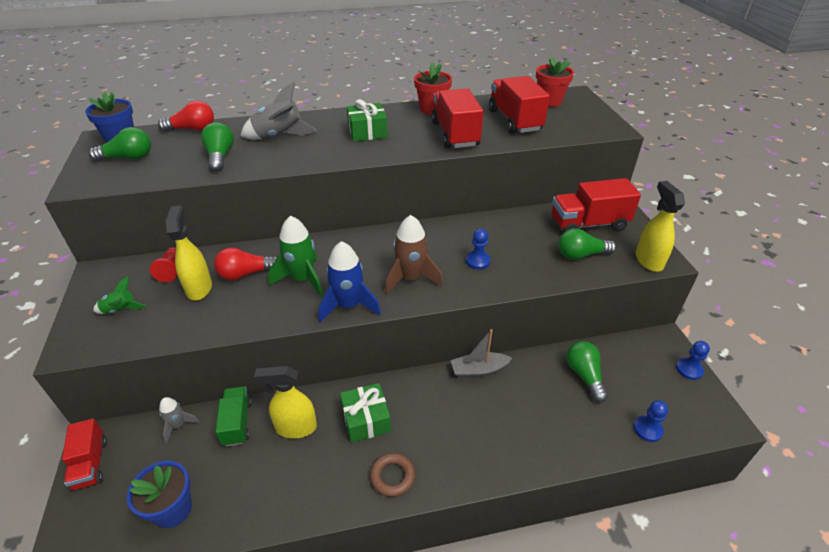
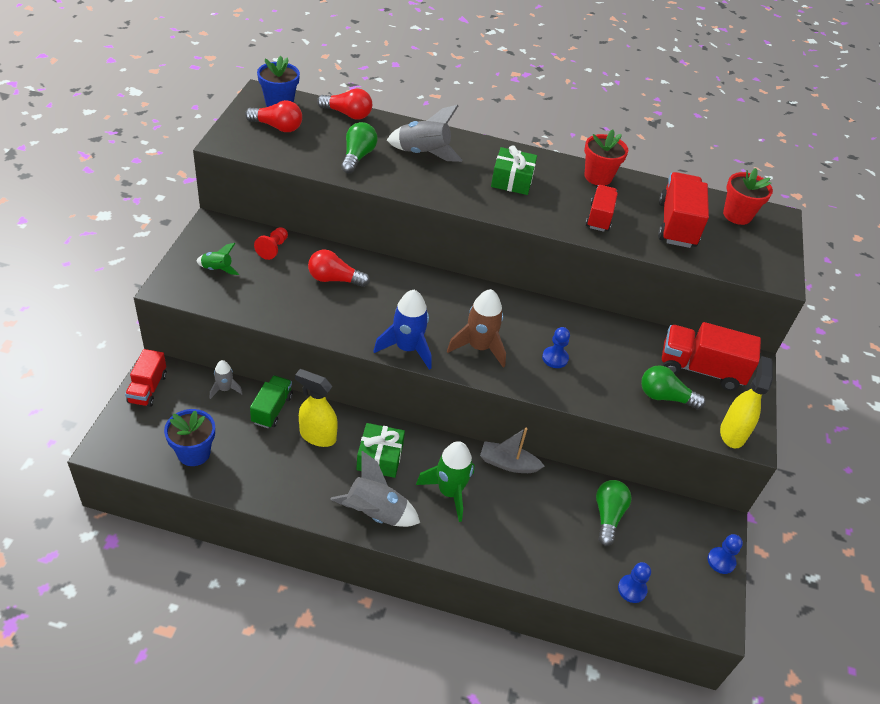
camera: 20 degrees right, 5 degrees up
(128, 158) = (277, 127): green light bulb -> red light bulb
(199, 288) = (288, 276): yellow spray bottle -> none
(302, 279) = (380, 306): green rocket -> green rocket (449, 492)
(392, 476) = (375, 513): brown ring -> grey rocket
(455, 134) = (599, 217): red truck -> red truck, size x0.62

